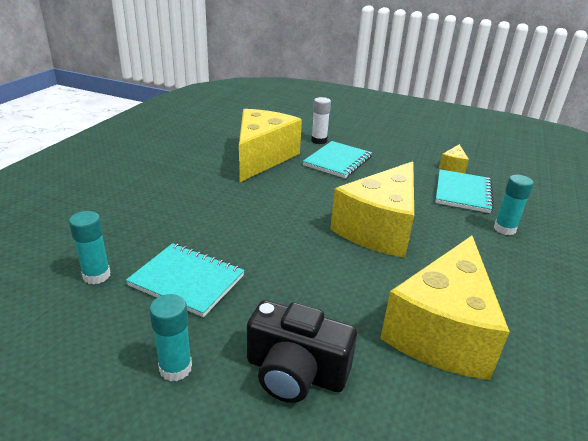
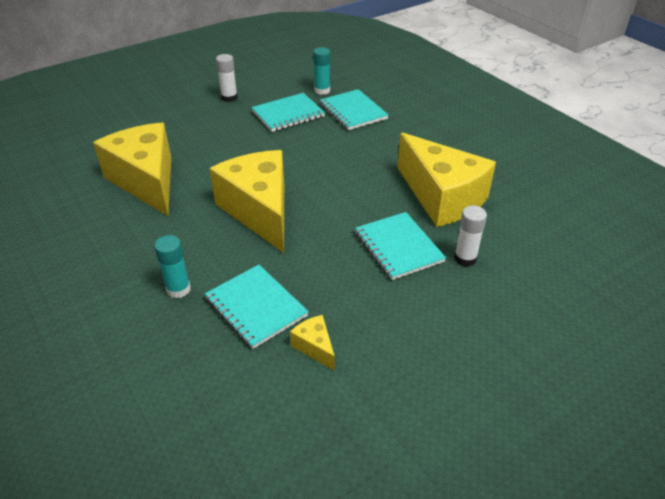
camera: 125 degrees right, 10 degrees up
(145, 233) = (353, 111): none -> turquoise notebook
(175, 368) = (229, 98): turquoise glue stick -> white glue stick
(295, 372) = (187, 125): black camera -> none

